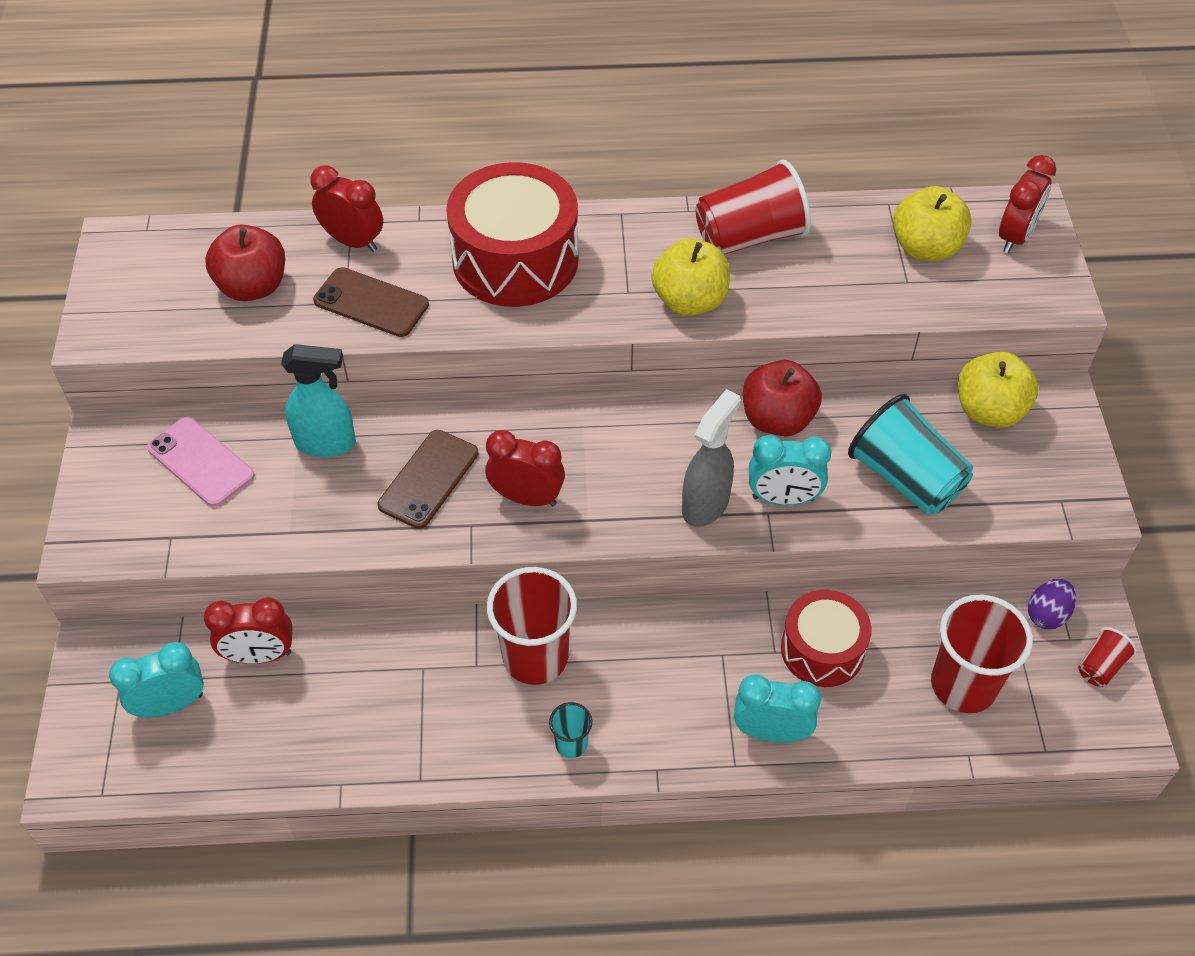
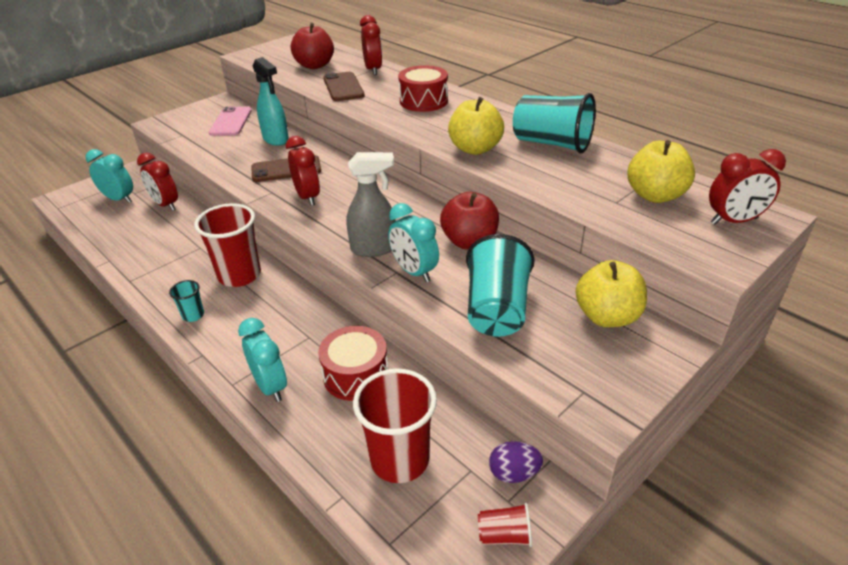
camera: 50 degrees right, 15 degrees down
(515, 260) = (423, 101): red drum -> red drum, size x0.61
(749, 237) = (552, 143): red cup -> turquoise cup

